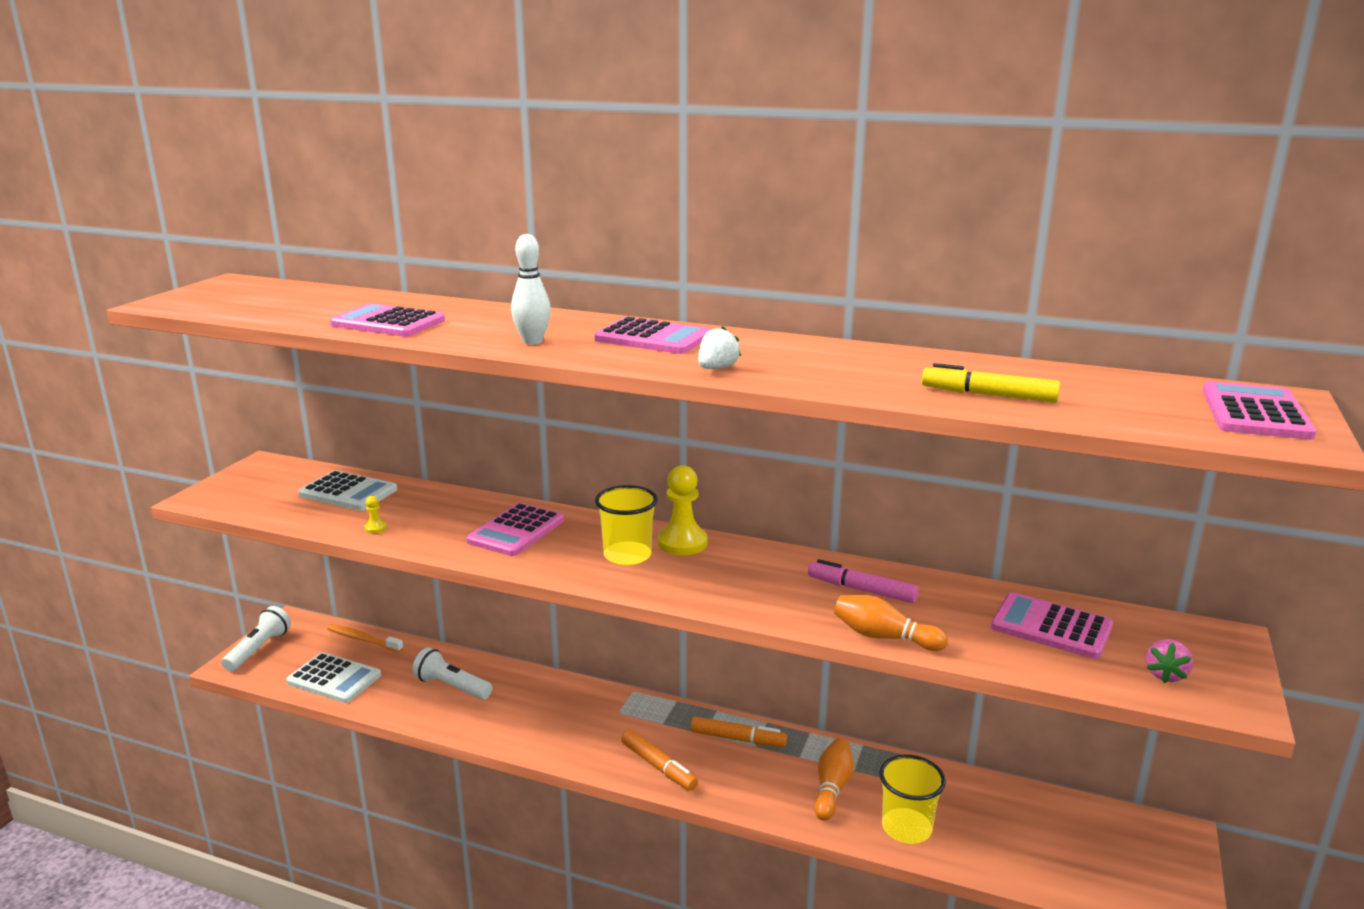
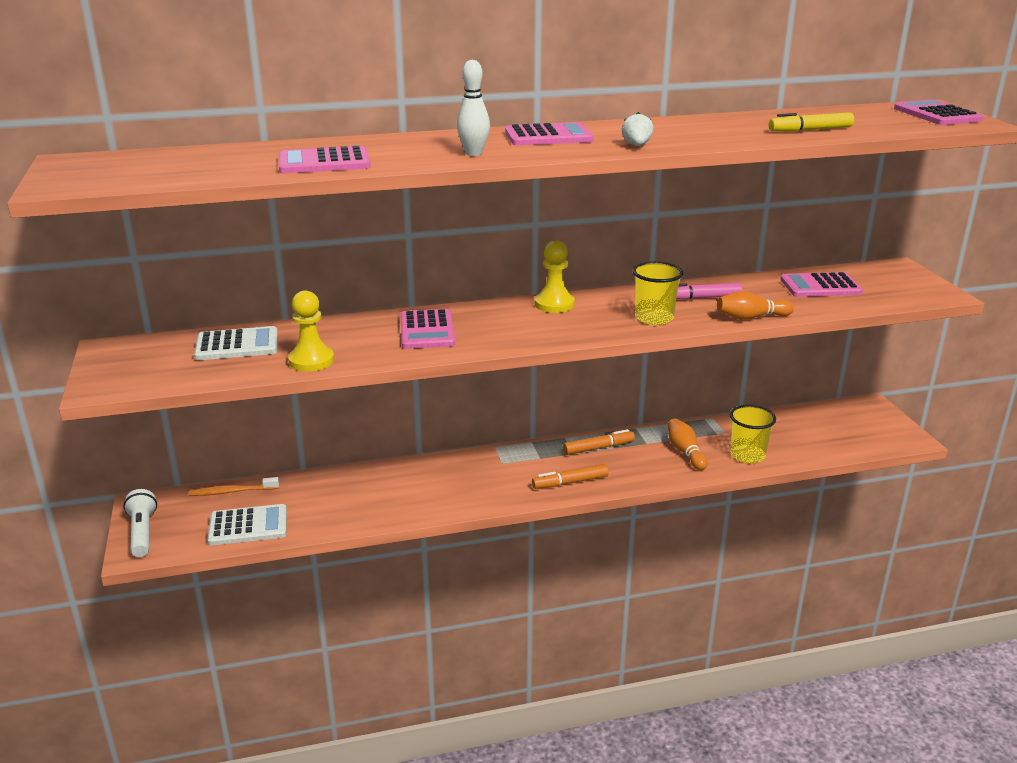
camera: 35 degrees left, 5 degrees up
(375, 528) = (311, 361): yellow pawn -> yellow pawn, size x2.29
(452, 687) = (357, 494): white flashlight -> none
(627, 555) = (532, 322): yellow cup -> yellow cup (654, 318)
(658, 766) = (570, 482): orange marker -> orange marker turned 150 degrees clockwise
(1165, 675) = (899, 292): pink strawberry -> none

